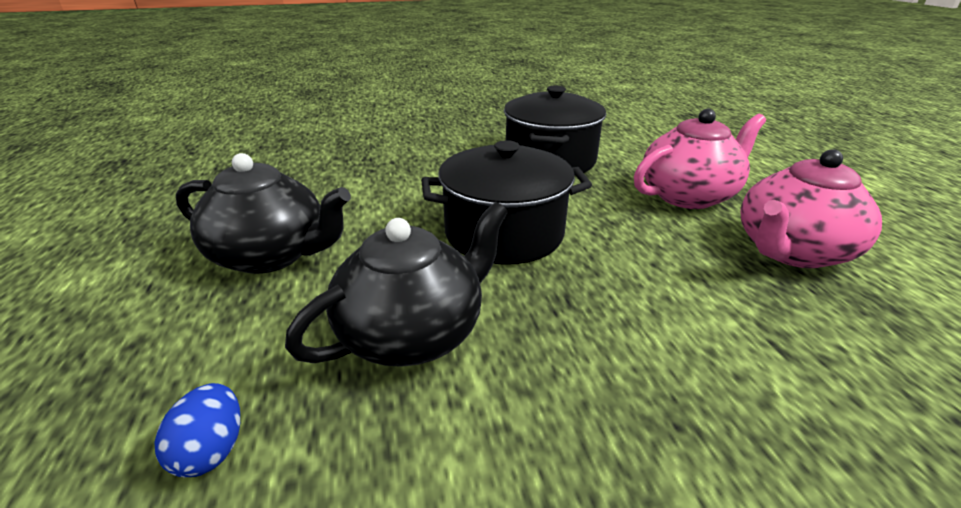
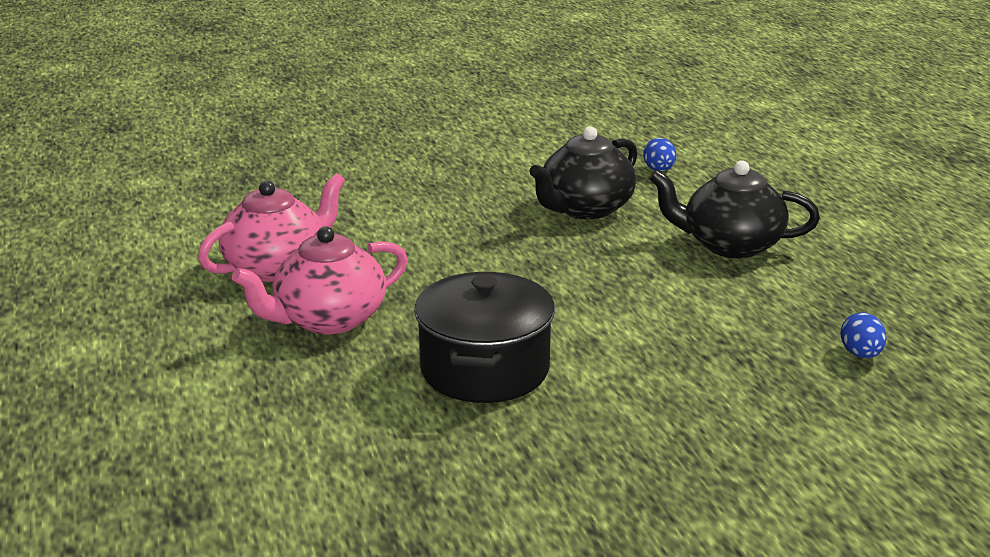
camera: 175 degrees right, 5 degrees down
(283, 158) = (860, 354): none -> blue egg
(504, 233) = (535, 270): black pot -> none

